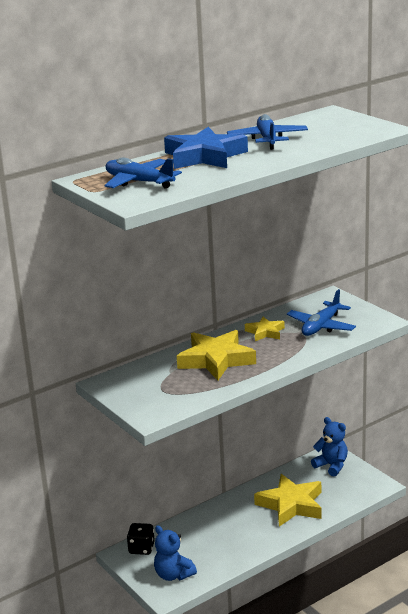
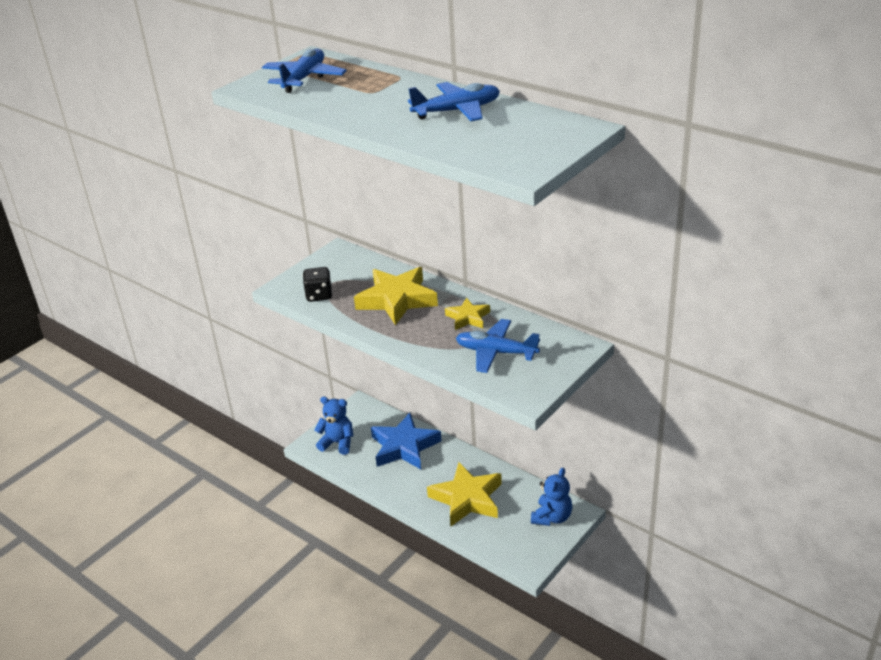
camera: 75 degrees right, 10 degrees up
(141, 548) = (370, 414): black dice -> black dice (319, 295)
(173, 575) = (337, 443): blue teddy bear -> blue teddy bear turned 75 degrees clockwise
(204, 156) = (389, 91): blue star -> blue star (404, 447)

